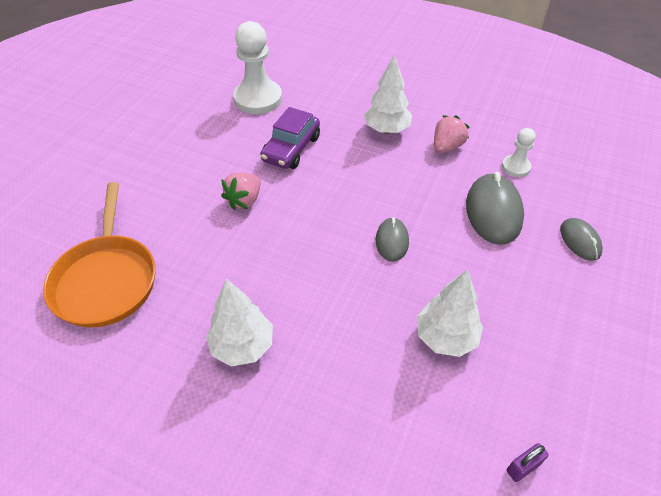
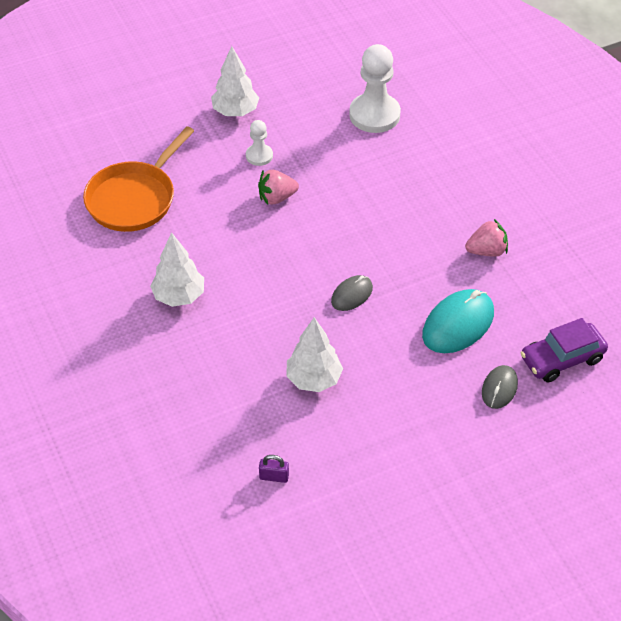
camera: 40 degrees right, 0 degrees up
(291, 149) = (355, 176): purple car -> purple car (562, 359)
(386, 129) = (452, 206): white tree -> white tree (235, 111)
(493, 211) = (458, 324): grey mouse -> turquoise mouse
(515, 167) = (525, 303): white pawn -> white pawn (259, 156)

